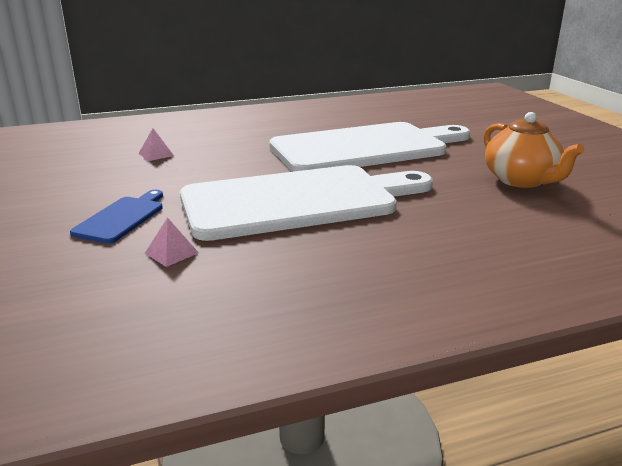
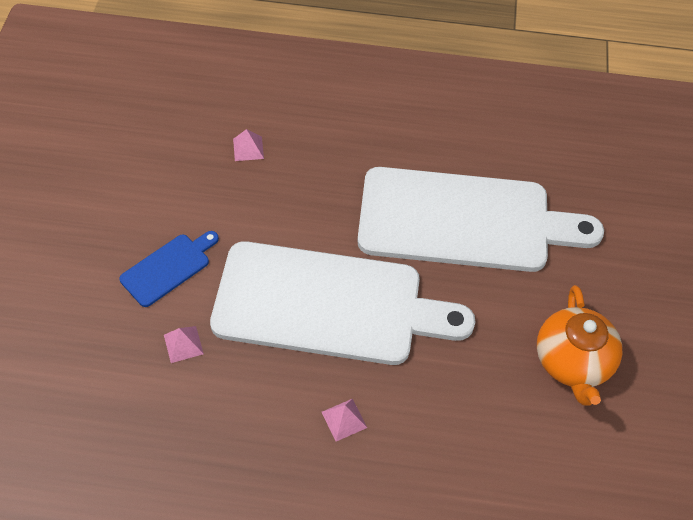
camera: 25 degrees right, 30 degrees up
(379, 251) = (344, 419): none -> pink pyramid

